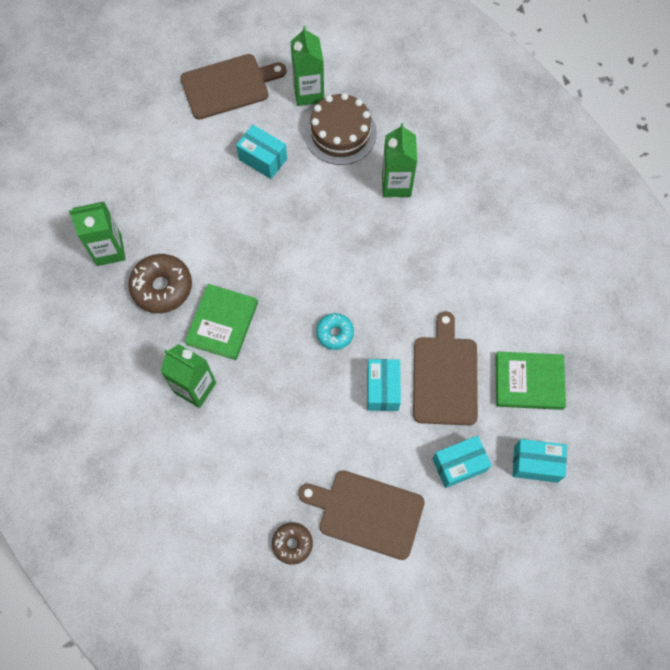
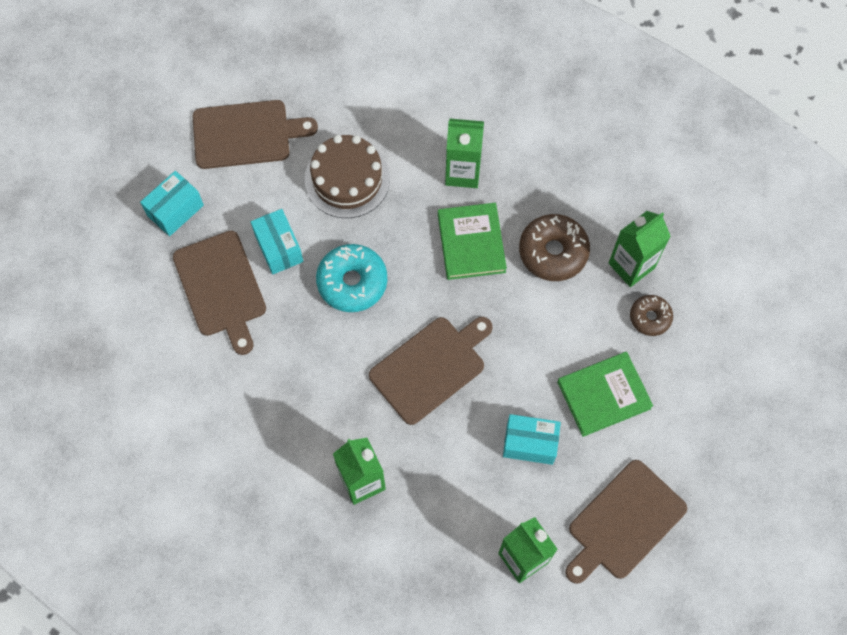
camera: 155 degrees right, 0 degrees up
(292, 544) = (302, 83): brown donut -> brown donut (650, 317)
(306, 241) = (430, 367): none -> brown cutting board
(335, 333) = (352, 282): turquoise donut -> turquoise donut, size x1.68
(340, 133) = (458, 519): brown cake -> brown cake (347, 179)
(529, 382) = (132, 319): green book -> green book (604, 395)
(535, 464) = (100, 242): turquoise box -> none

